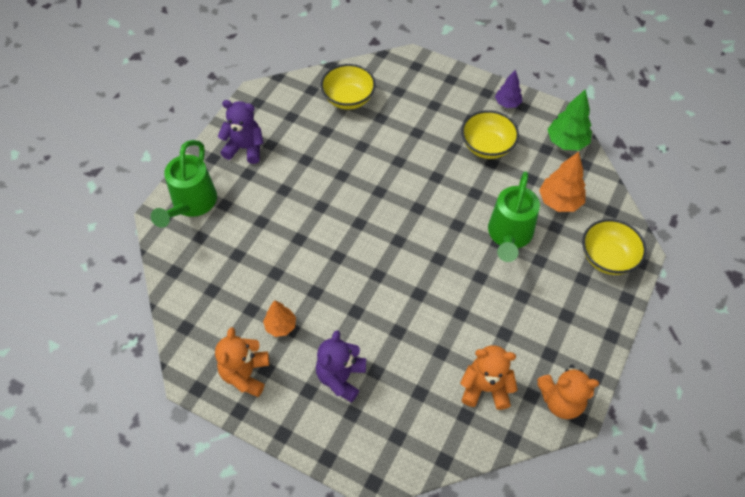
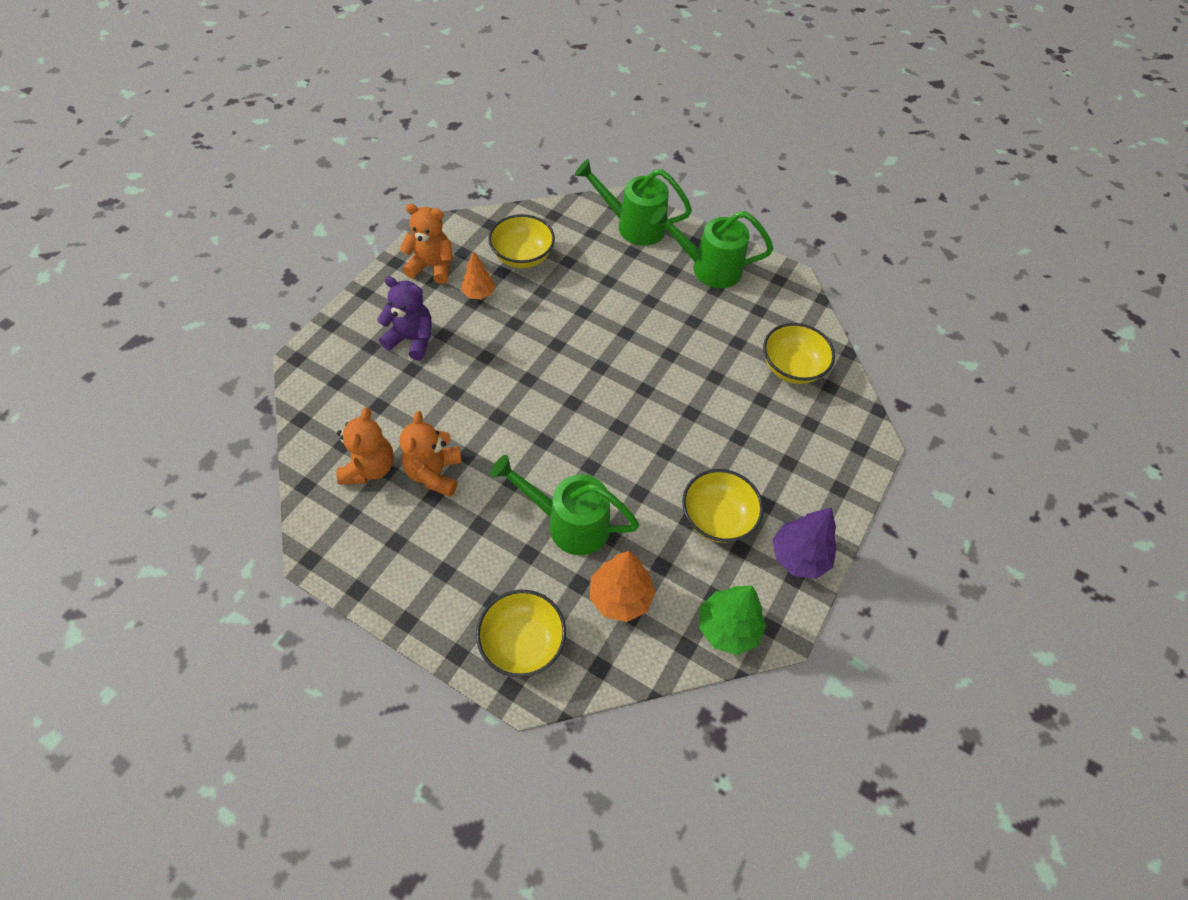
camera: 90 degrees right, 0 degrees up
(231, 293) = (522, 256): none -> yellow bowl
(245, 148) = (709, 268): purple teddy bear -> green watering can
(507, 103) = (798, 557): purple tree -> purple tree, size x1.55
(561, 400) = (335, 543): orange teddy bear -> orange teddy bear (434, 473)

